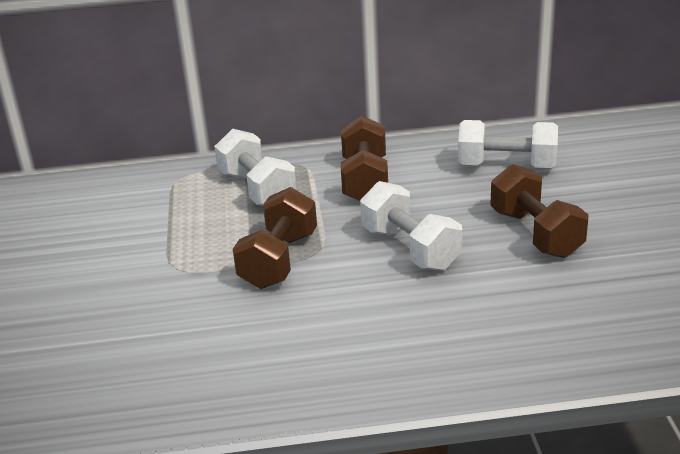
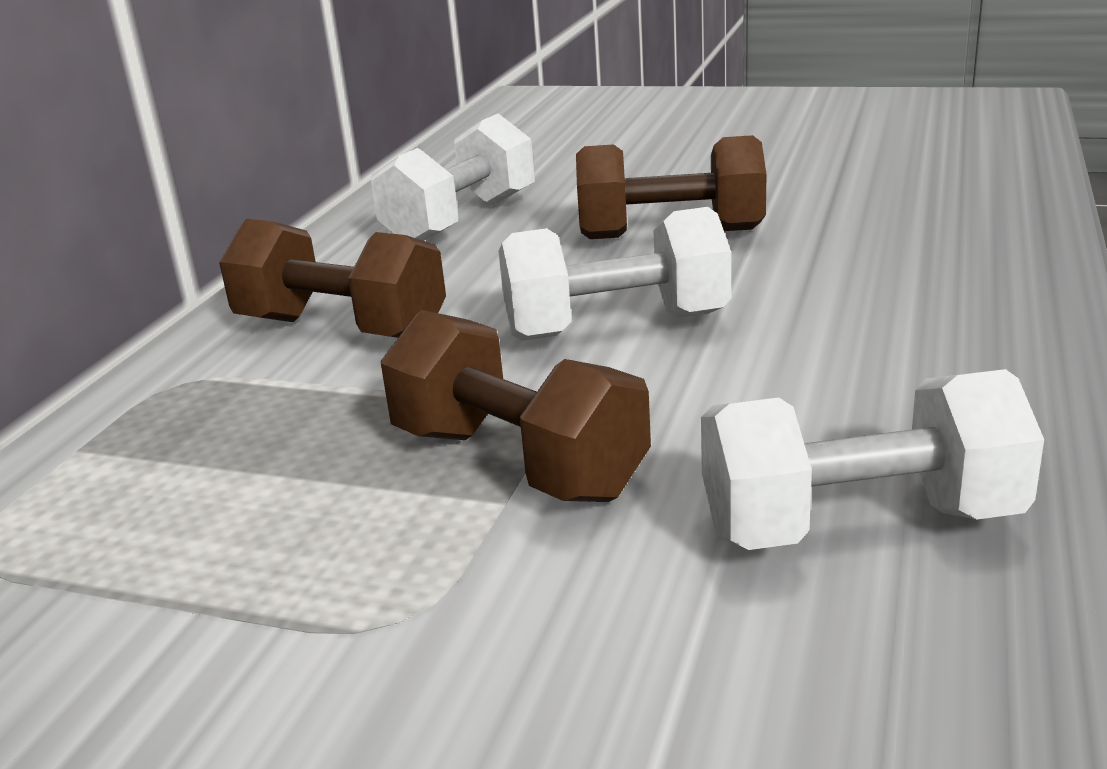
camera: 65 degrees left, 5 degrees down
(257, 190) = (203, 447): white dumbbell -> white dumbbell (860, 524)

